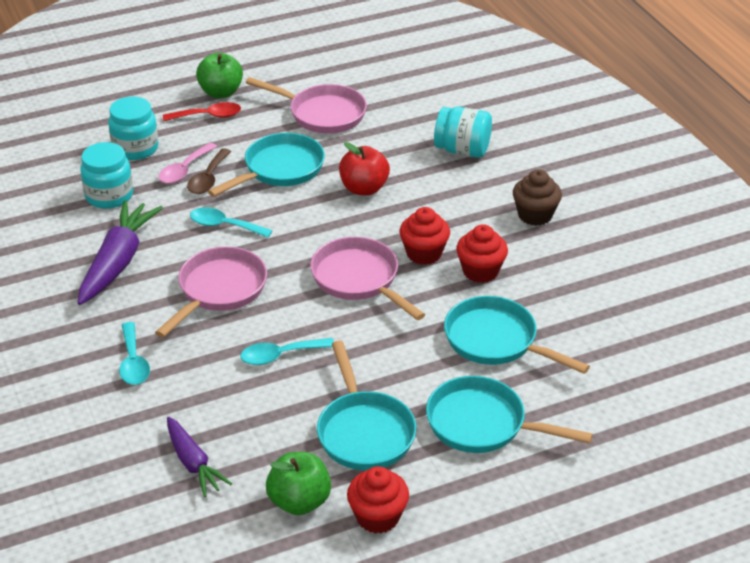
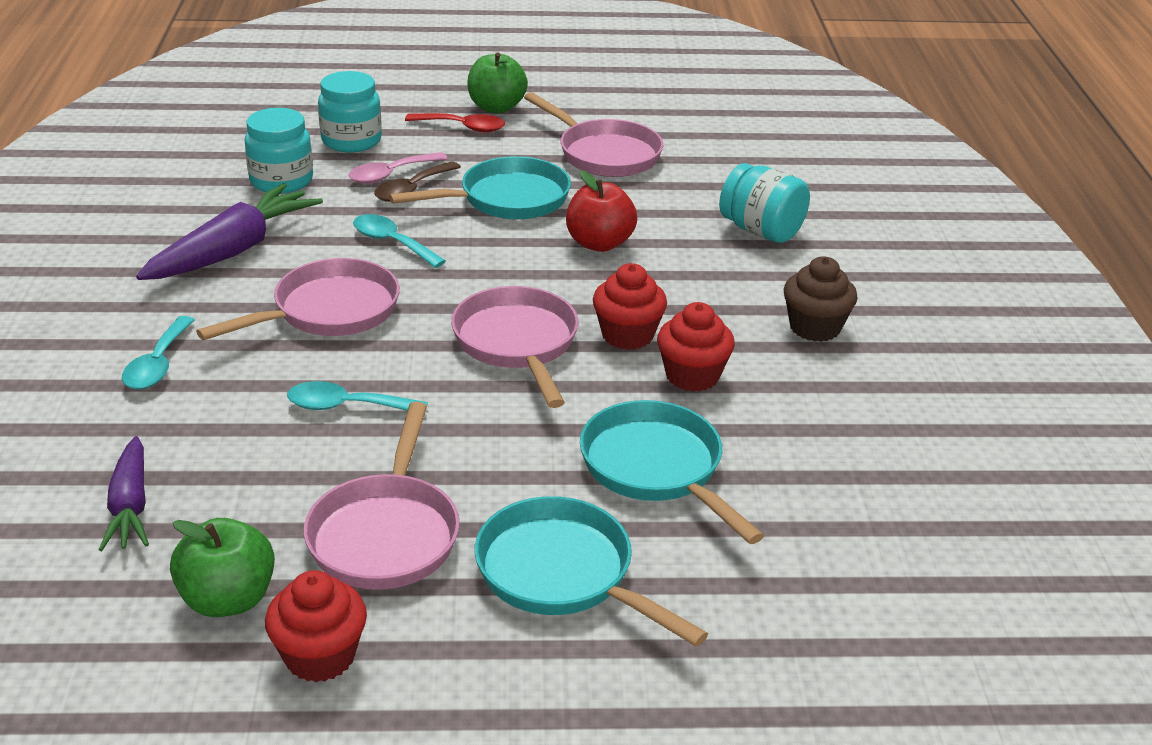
camera: 20 degrees right, 5 degrees down
(364, 432) = (386, 534): turquoise pan -> pink pan

